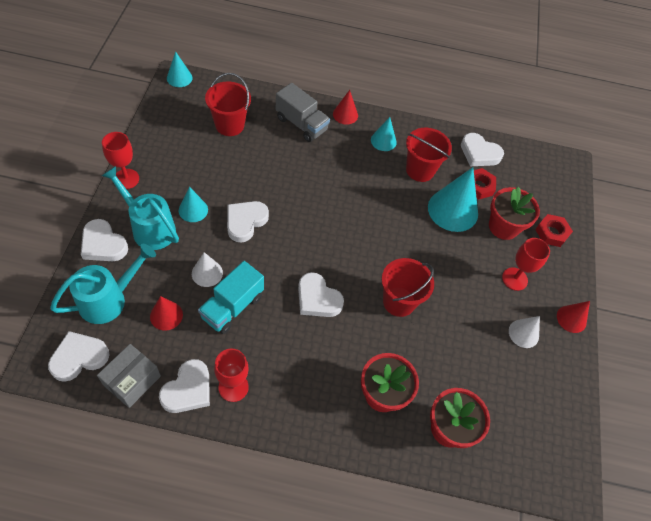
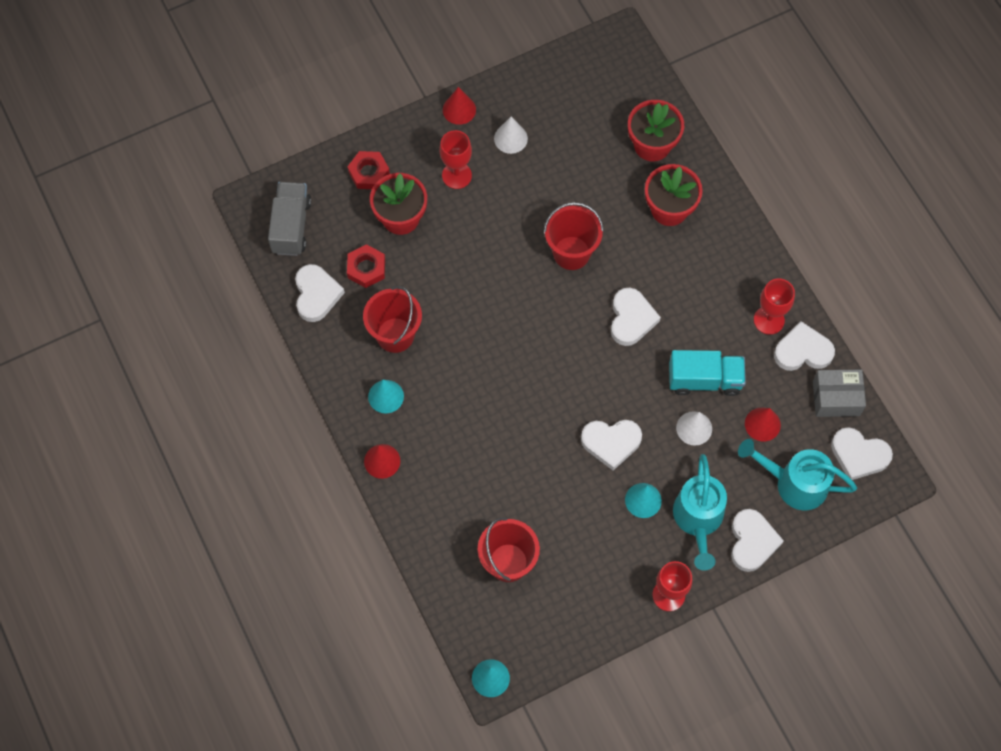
camera: 120 degrees left, 10 degrees up
(301, 124) = (438, 493): grey truck -> grey truck (291, 226)
(453, 210) = (421, 273): turquoise cone -> none

